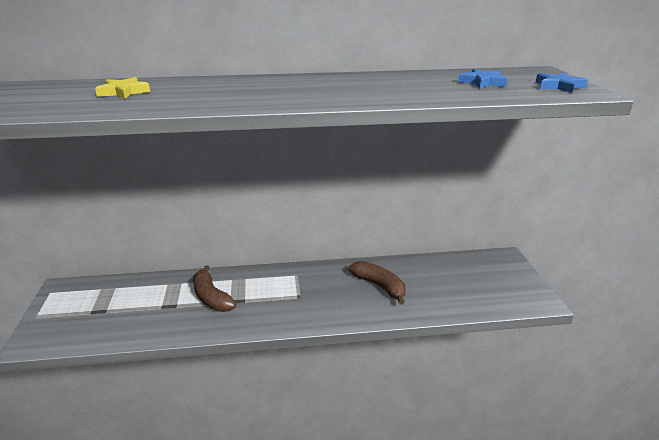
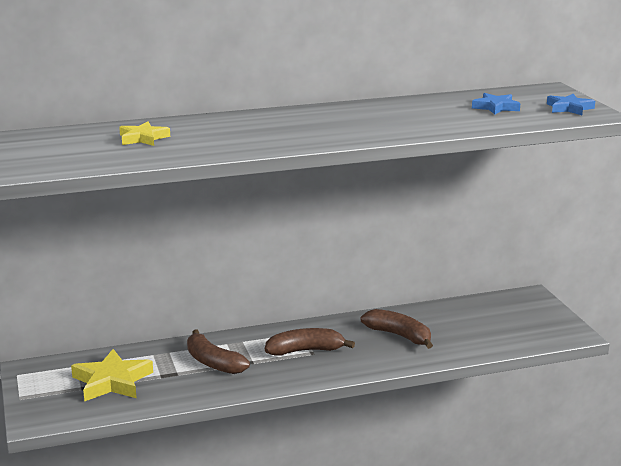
camera: 10 degrees left, 5 degrees down
(119, 308) = (112, 381): none -> yellow star
(294, 293) = (305, 350): none -> brown banana

